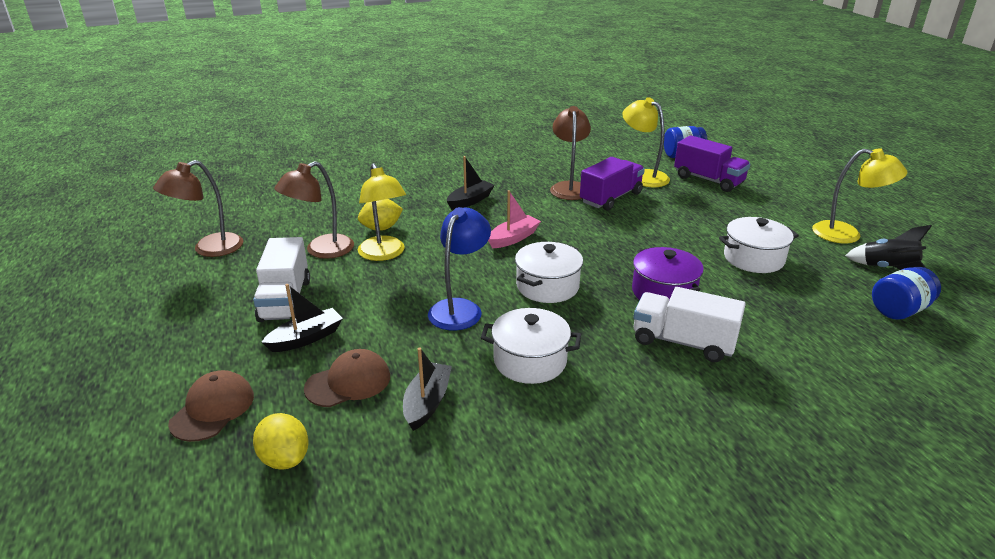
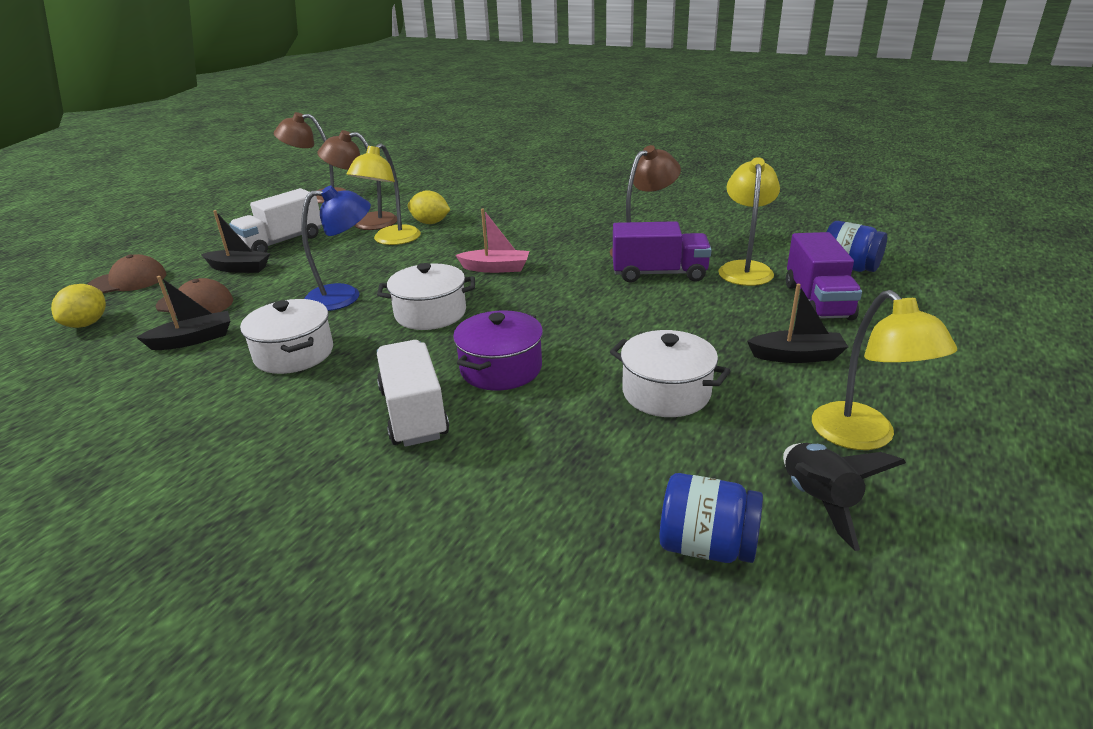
camera: 50 degrees right, 0 degrees up
(470, 201) = (534, 228): black boat -> black boat (796, 356)

